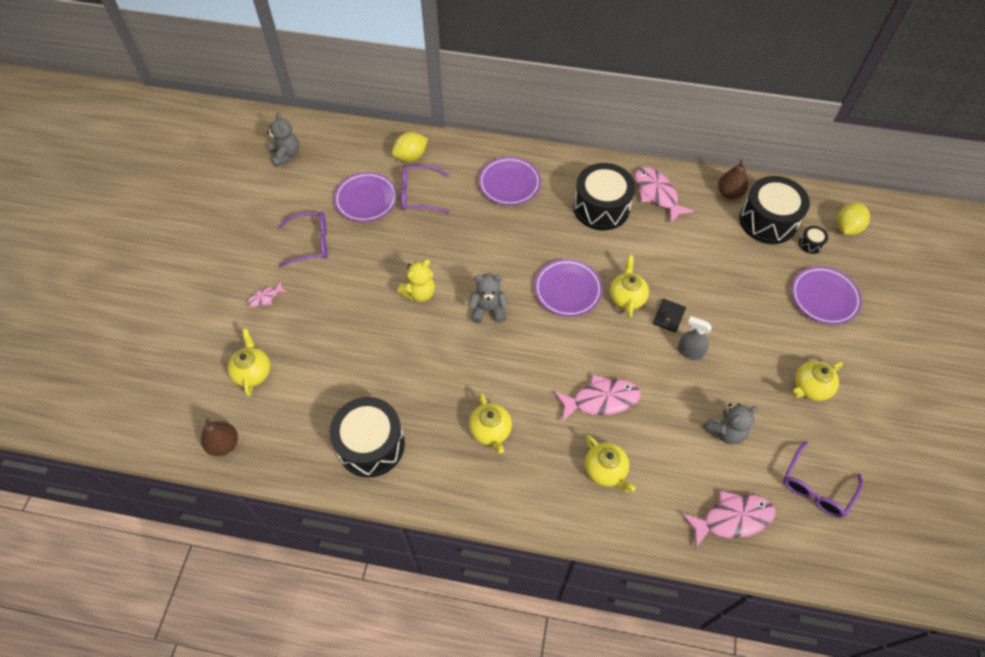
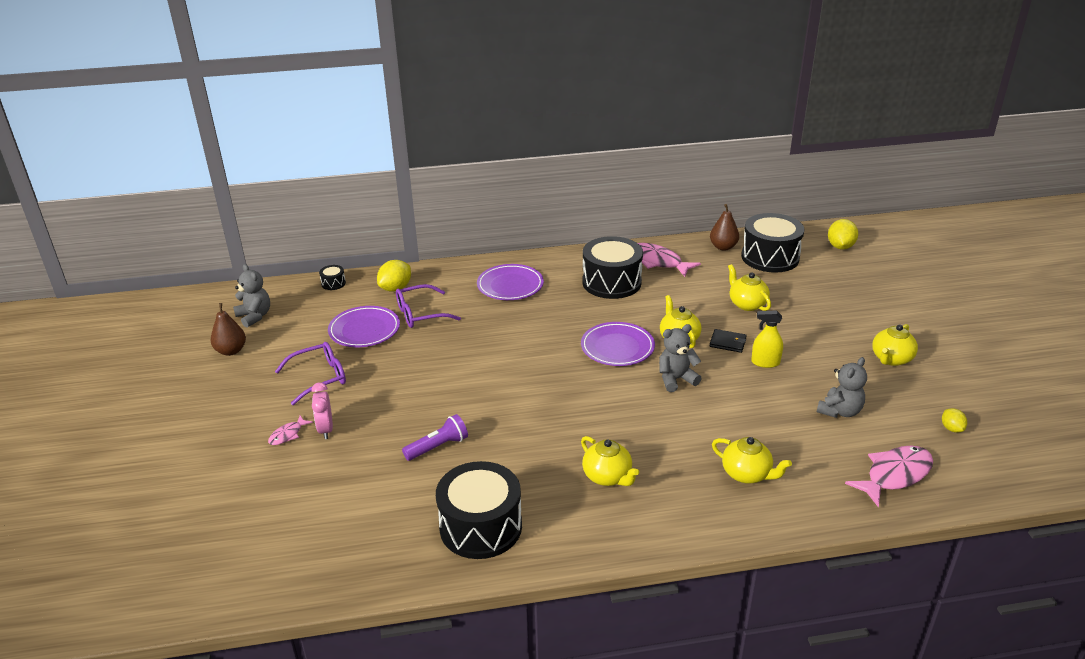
camera: 20 degrees left, 25 degrees down
(224, 444) = (299, 579): brown pear -> brown pear (231, 351)
(253, 372) = (304, 503): yellow teapot -> yellow teapot (747, 304)
(295, 302) = (326, 429): none -> pink clock
(372, 351) = (438, 447): none -> purple flashlight
(419, 293) = (464, 387): yellow teddy bear -> none
(488, 310) = (546, 382): grey teddy bear -> grey teddy bear (676, 379)
(601, 400) = (705, 420): pink fish -> none
(668, 316) = (727, 342): black wallet -> black wallet turned 75 degrees counterclockwise
(690, 352) = (765, 362): grey spray bottle -> yellow spray bottle
(810, 244) = (817, 263): black drum -> black drum (333, 283)
(816, 487) = (951, 428): purple glasses -> yellow lemon
(824, 297) = (856, 295): purple plate -> none

